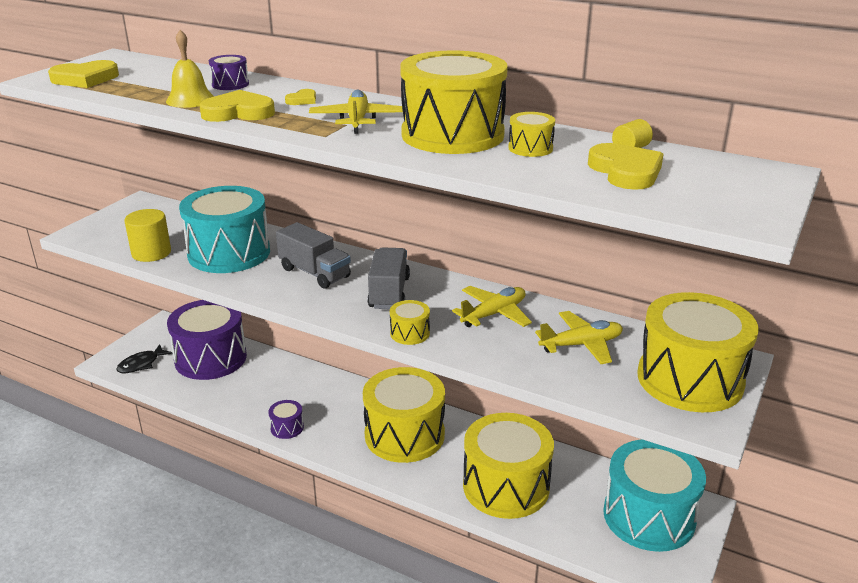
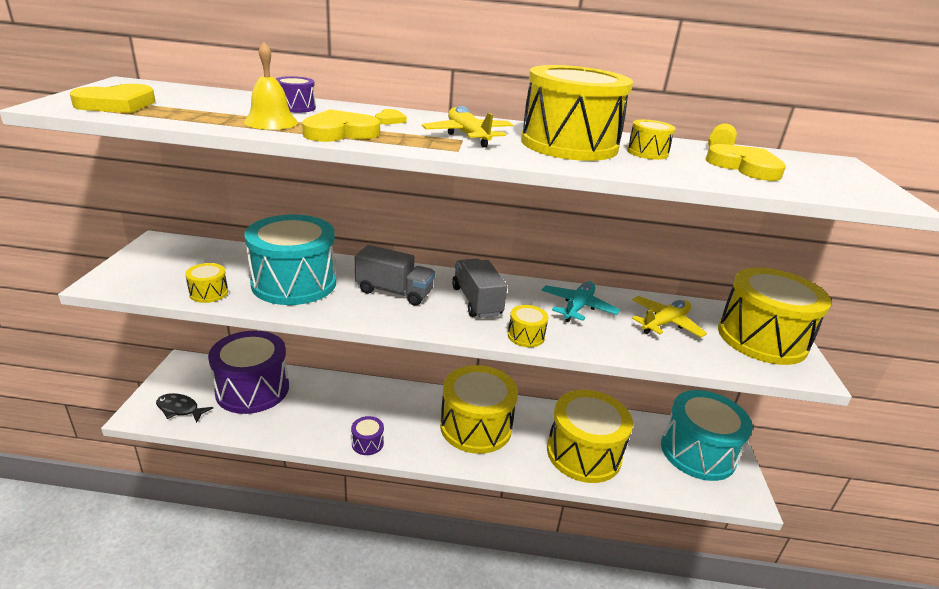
camera: 25 degrees left, 0 degrees up
(141, 364) = (180, 409): black fish -> black fish turned 90 degrees clockwise
(151, 253) = (209, 293): yellow cylinder -> yellow drum
(494, 314) = (578, 307): yellow plane -> turquoise plane

